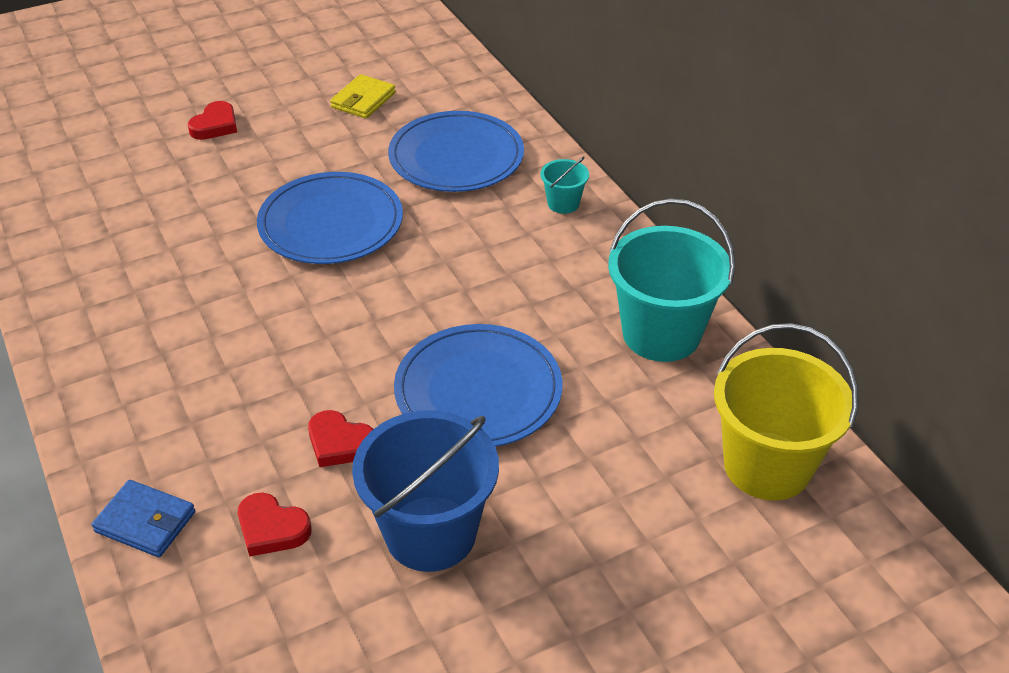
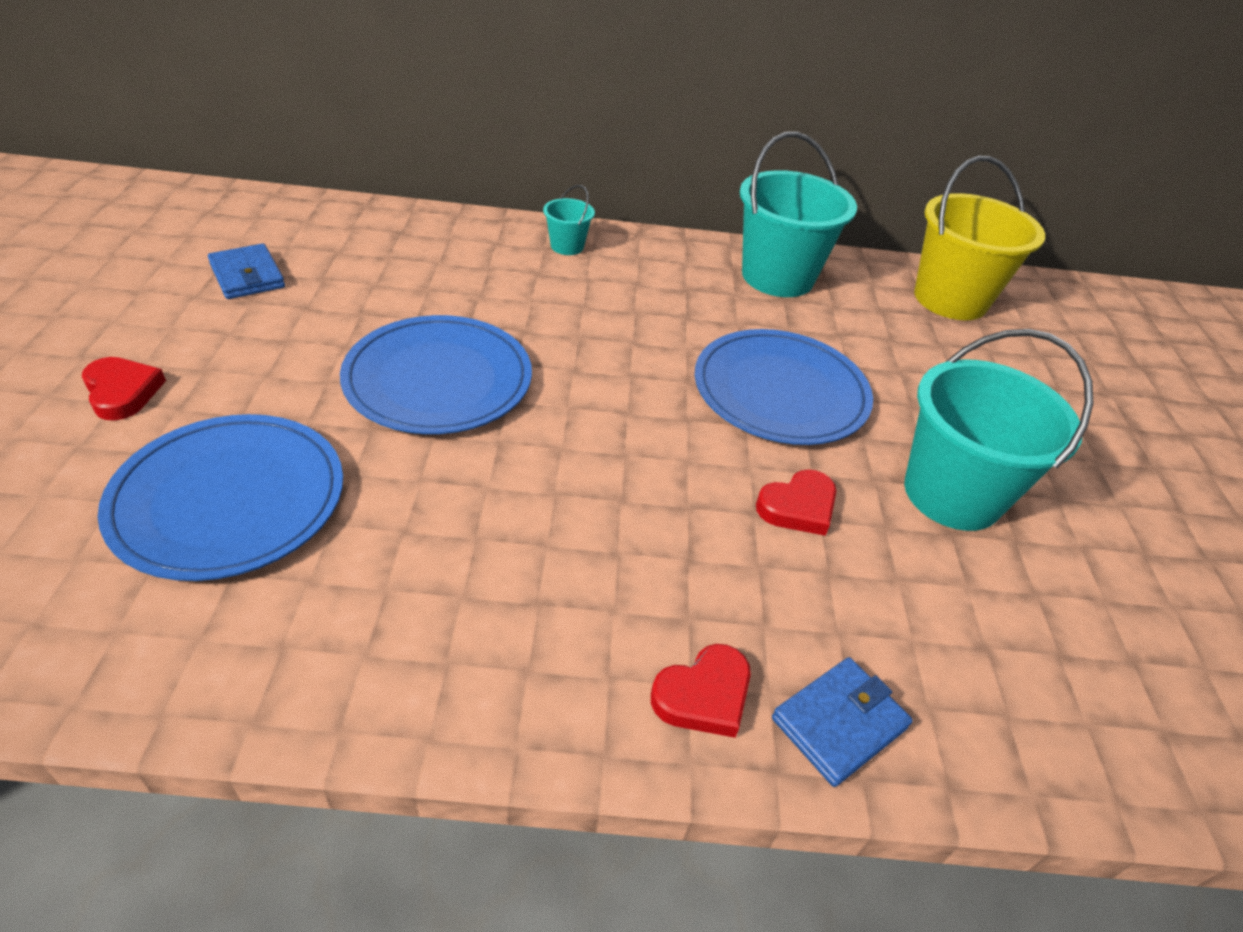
camera: 65 degrees left, 0 degrees up
(272, 528) = (899, 607): red heart -> red heart (703, 695)
(363, 100) = (247, 276): yellow wallet -> blue wallet
(430, 533) = (952, 494): blue bucket -> turquoise bucket
(456, 157) = (427, 266): blue plate -> blue plate (229, 499)

